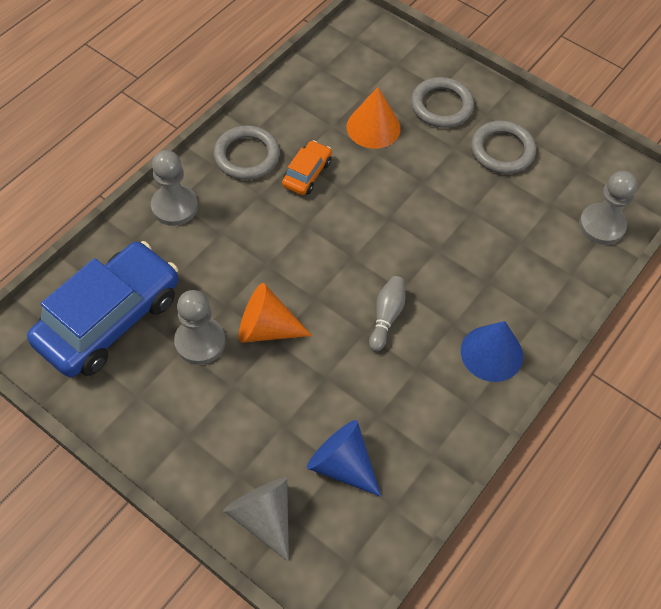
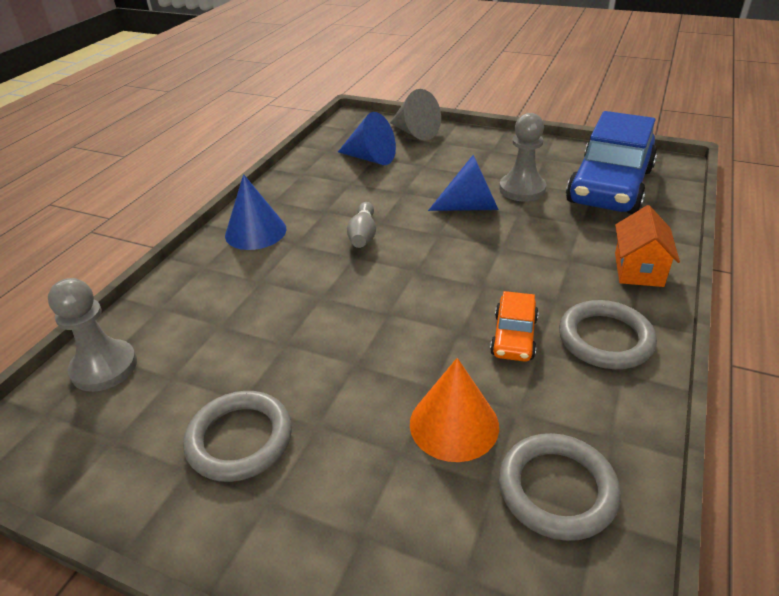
camera: 170 degrees right, 20 degrees down
(174, 206) = (638, 269): grey pawn -> orange house
(266, 328) = (471, 207): orange cone -> blue cone
(441, 106) = (351, 496): grey ring -> grey ring (557, 489)

